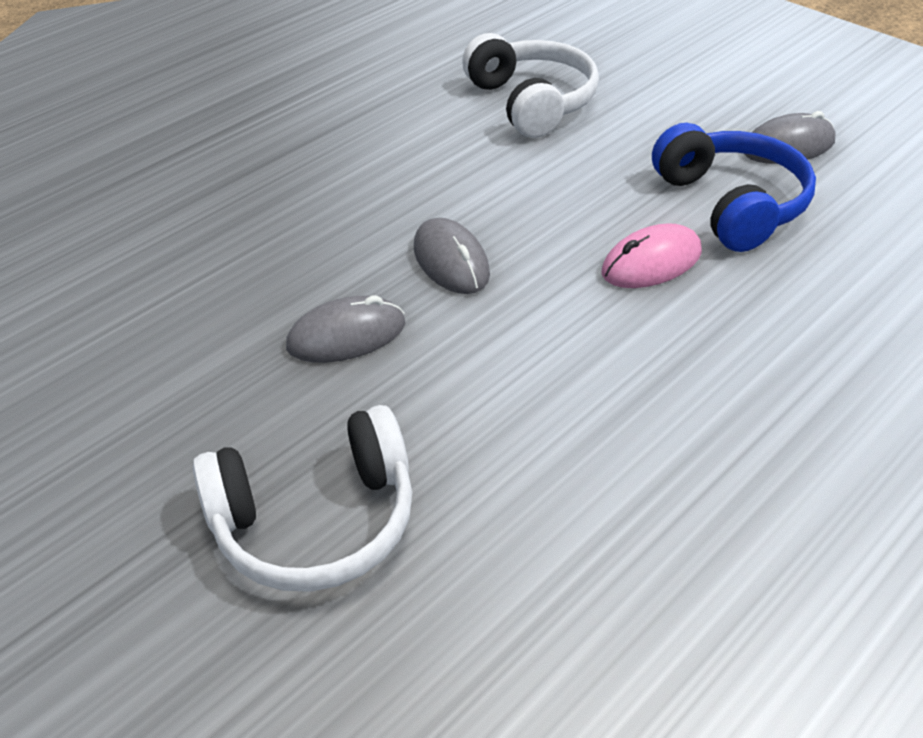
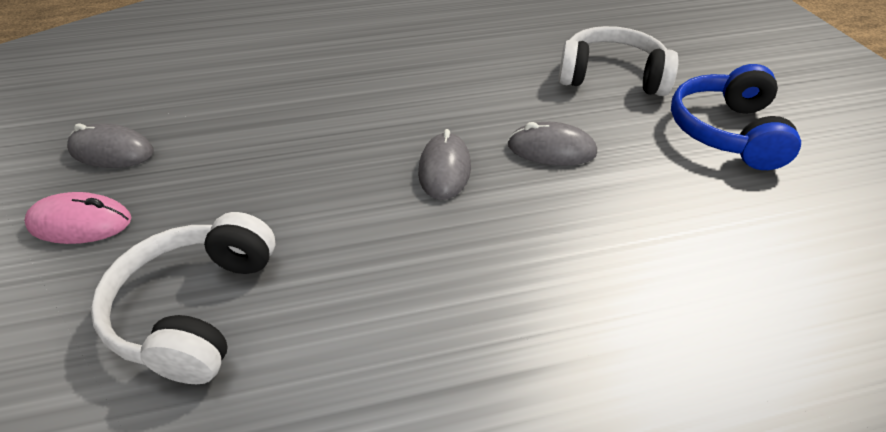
camera: 150 degrees left, 0 degrees up
(651, 263) = (325, 116): pink mouse -> pink mouse (81, 223)
(731, 204) = (223, 129): blue headphones -> blue headphones (726, 132)

